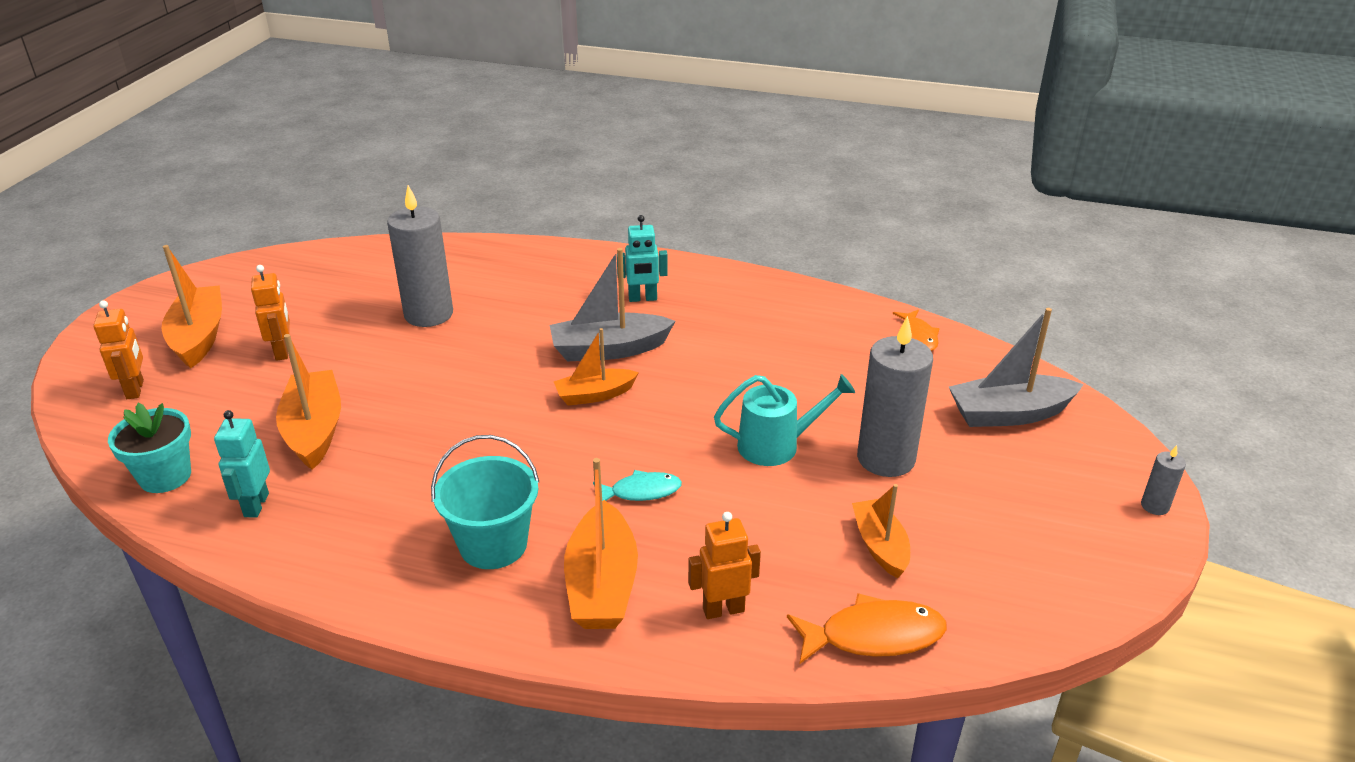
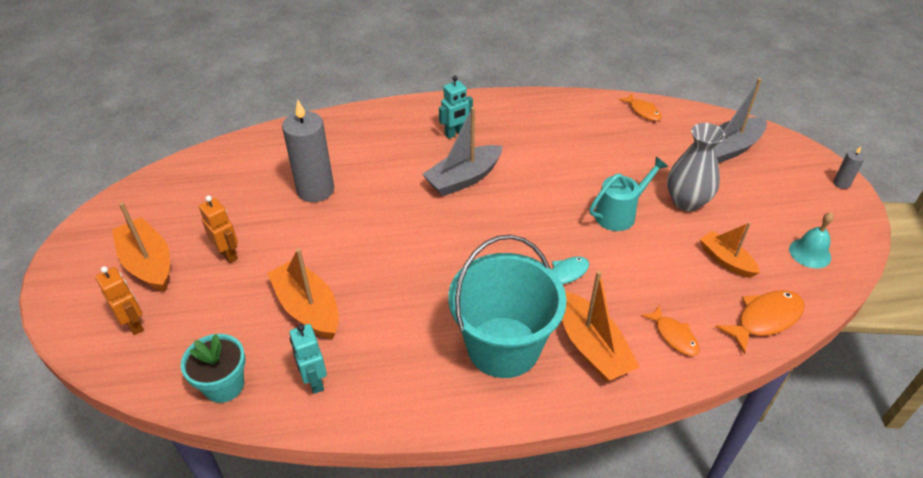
camera: 25 degrees left, 10 degrees up
(493, 544) = (503, 347): turquoise bucket -> turquoise bucket, size x1.51
(594, 395) = (481, 215): orange boat -> none
(723, 609) = (674, 336): orange robot -> orange fish
(886, 459) = (686, 201): grey candle -> grey vase
(1020, 578) = (810, 253): none -> turquoise bell

